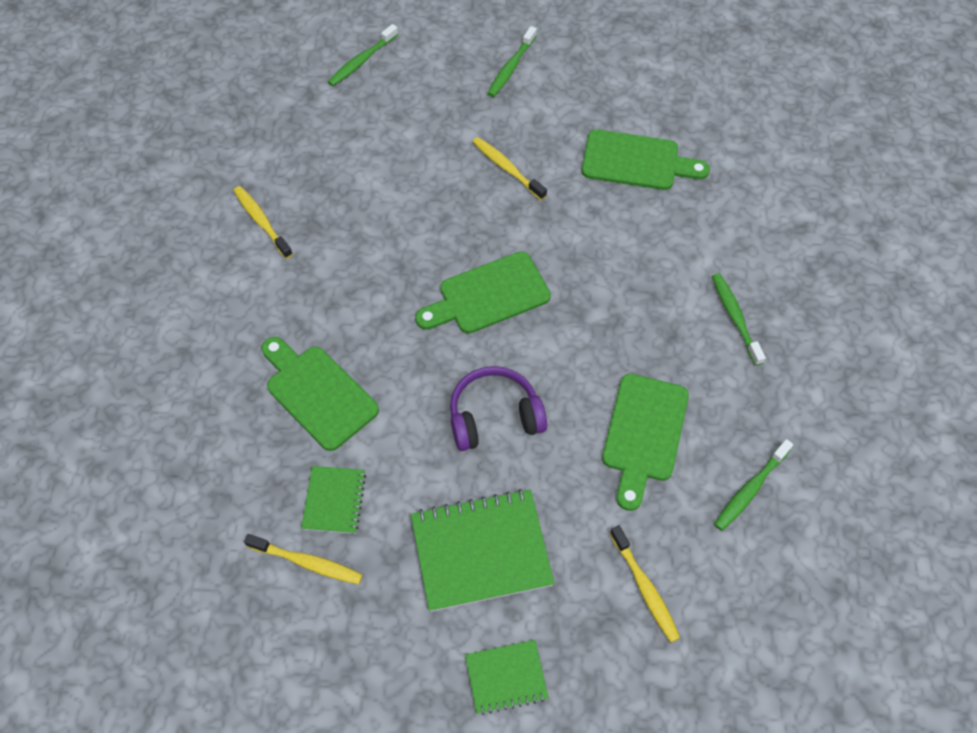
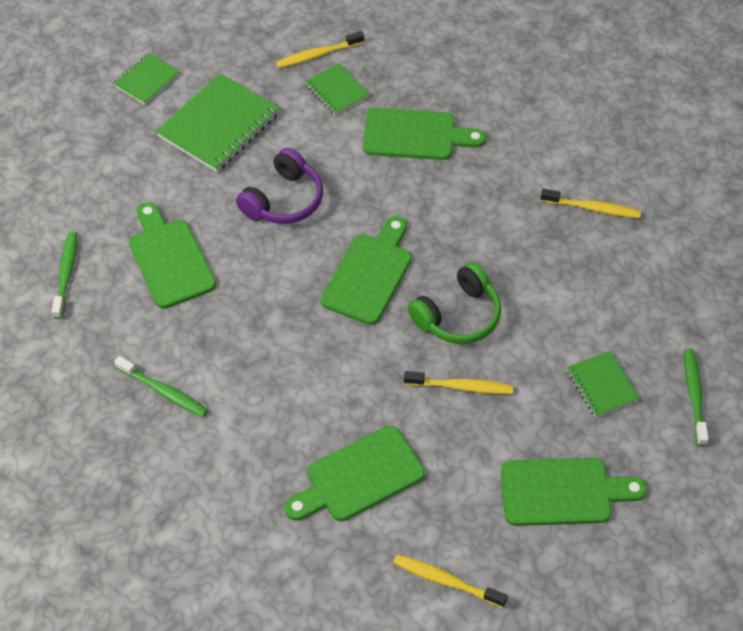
camera: 140 degrees right, 5 degrees down
(412, 105) = (602, 385): none -> green notebook
(455, 216) = (458, 316): none -> green headphones
(511, 67) = (562, 492): green toothbrush -> green cutting board
(645, 588) = (97, 172): yellow toothbrush -> yellow toothbrush (446, 581)

